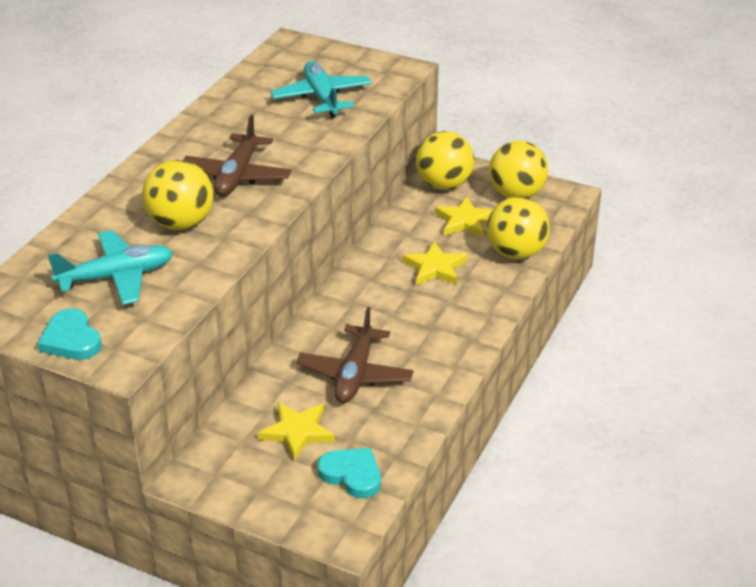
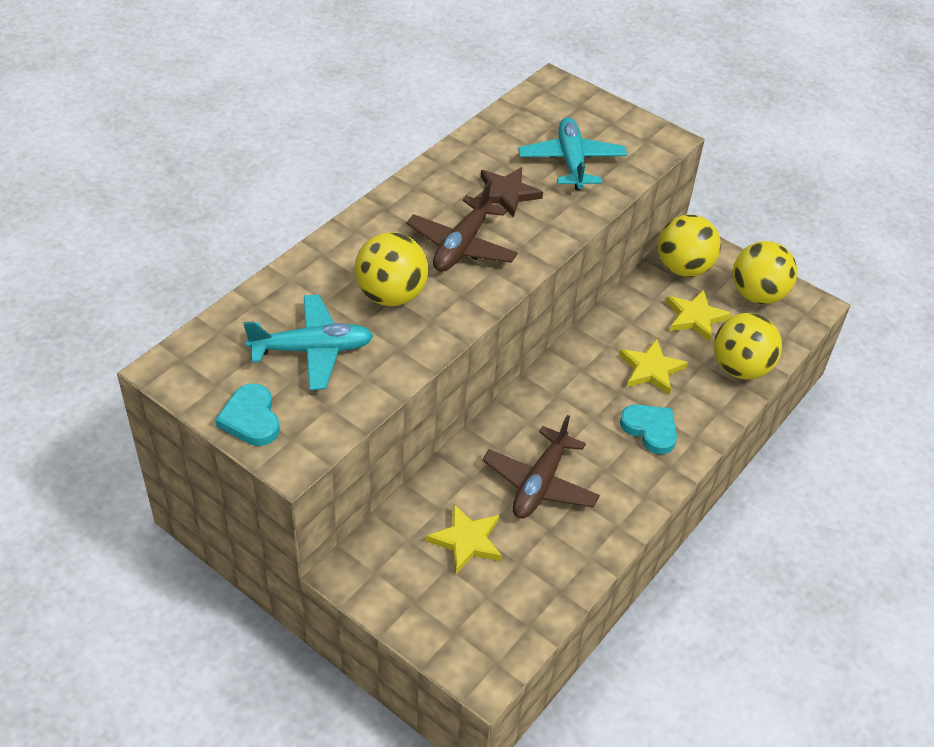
camera: 10 degrees right, 10 degrees up
(268, 130) = (506, 194): none -> brown star
(352, 474) = (510, 604): turquoise heart -> turquoise heart (650, 429)

